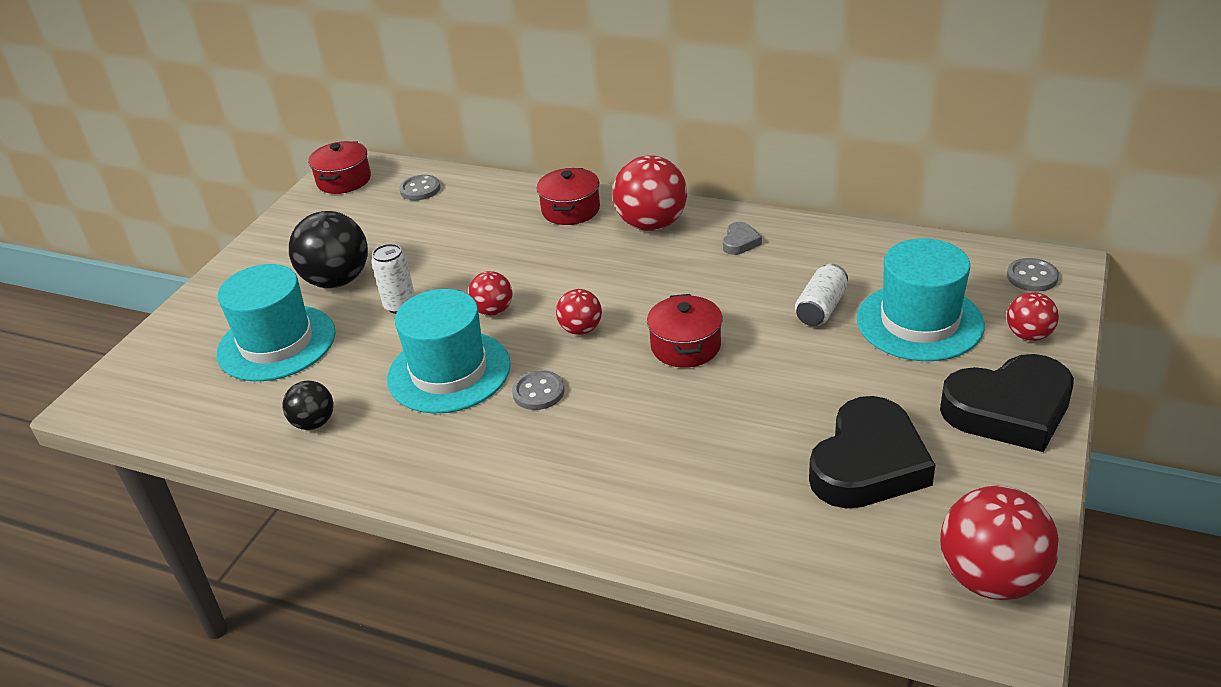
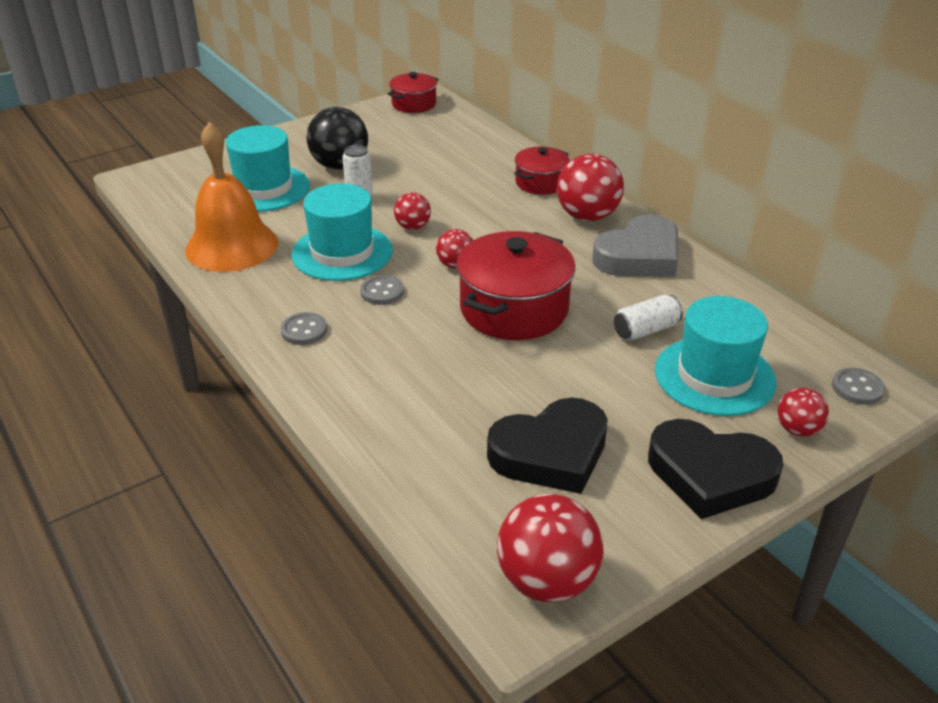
camera: 30 degrees right, 0 degrees up
(314, 423) = (232, 246): black ball -> orange bell
(420, 189) = (455, 129): grey button -> grey button (304, 330)
(685, 346) = (514, 309): red pot -> red pot, size x1.75
(740, 242) = (639, 256): grey heart -> grey heart, size x2.37

